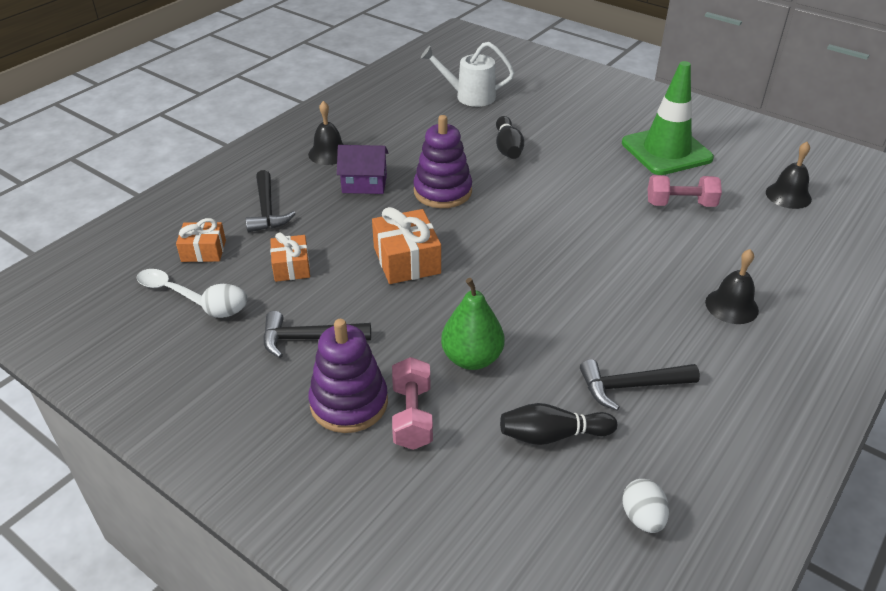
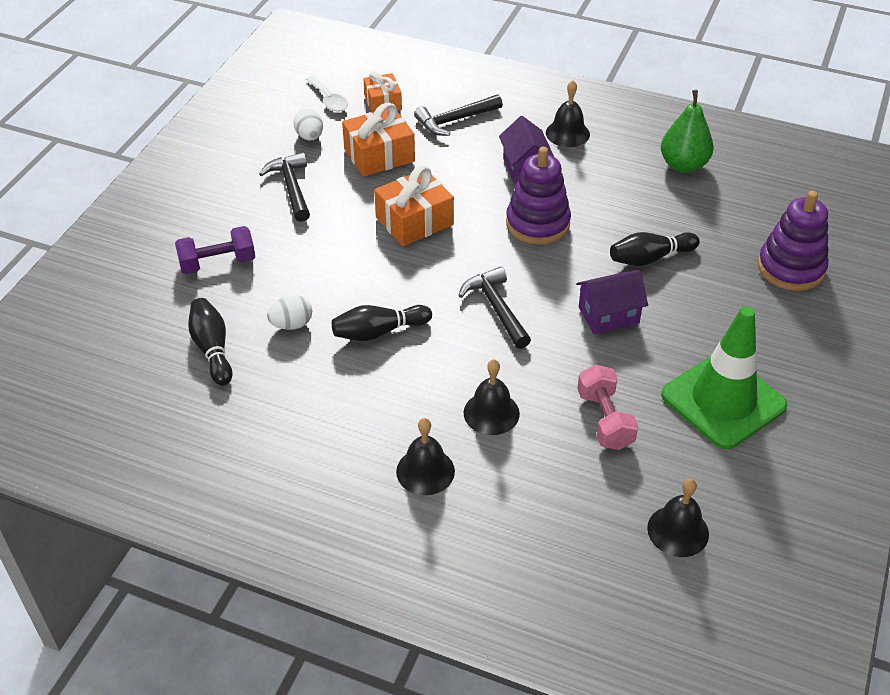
camera: 75 degrees right, 5 degrees up
(168, 289) = (329, 99): white spoon -> white spoon turned 135 degrees clockwise
(291, 267) = (379, 155): orange gift -> orange gift, size x1.55
(349, 403) = (225, 226): purple stacking toy -> purple stacking toy (791, 268)
(412, 416) = (217, 263): pink dumbbell -> purple dumbbell
(469, 96) = (748, 209): white watering can -> none
(472, 358) = (293, 286): green pear -> green pear (683, 165)
(556, 307) = (379, 332): none -> black bowling pin
(567, 179) = (608, 315): none -> purple house
(631, 386) = (283, 396): black hammer -> black hammer (497, 308)
(642, 518) = (133, 414): white egg -> white egg (291, 324)
(667, 258) = (491, 413): none -> black bell

